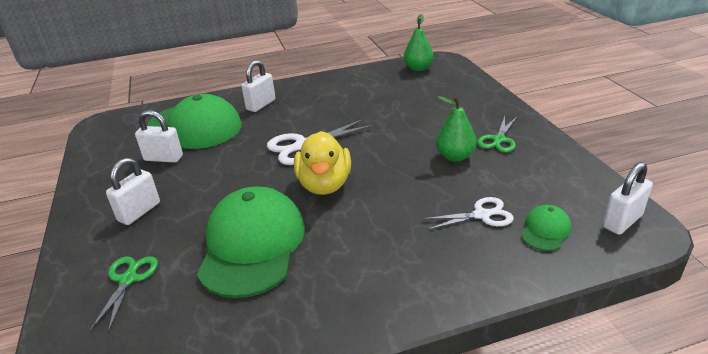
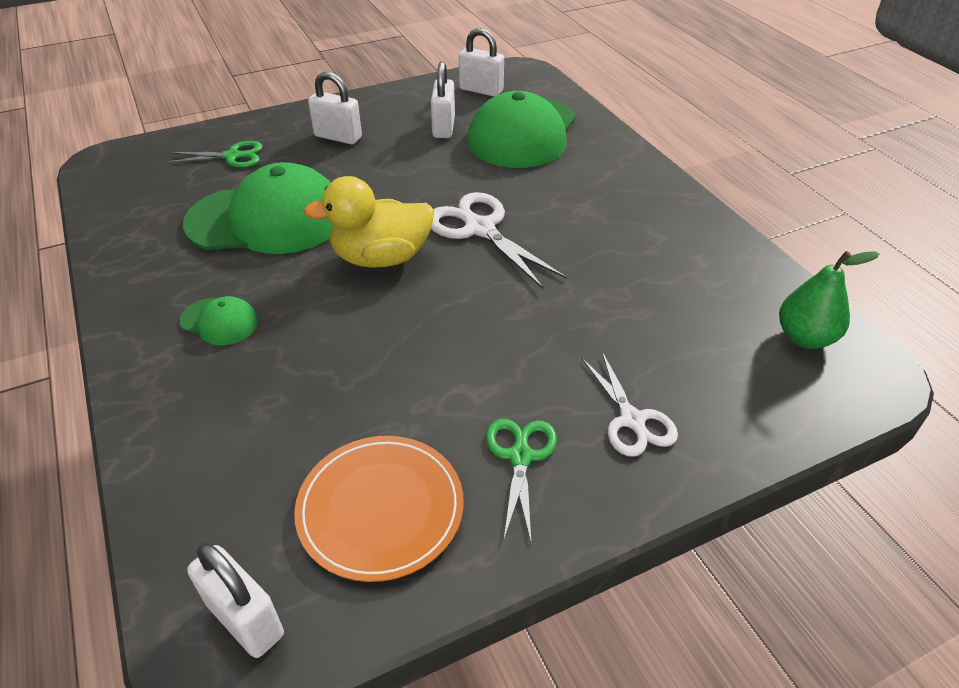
camera: 80 degrees right, 10 degrees up
(261, 105) = (595, 173): white padlock -> white padlock (481, 90)
(455, 156) = (457, 392): green pear -> none
(481, 215) = (292, 420): white scissors -> white scissors (632, 420)
(498, 139) = (520, 456): green scissors -> green scissors turned 75 degrees clockwise
(541, 180) = (380, 509): none -> orange plate
(545, 230) = (242, 498): green cap -> green cap (219, 321)

